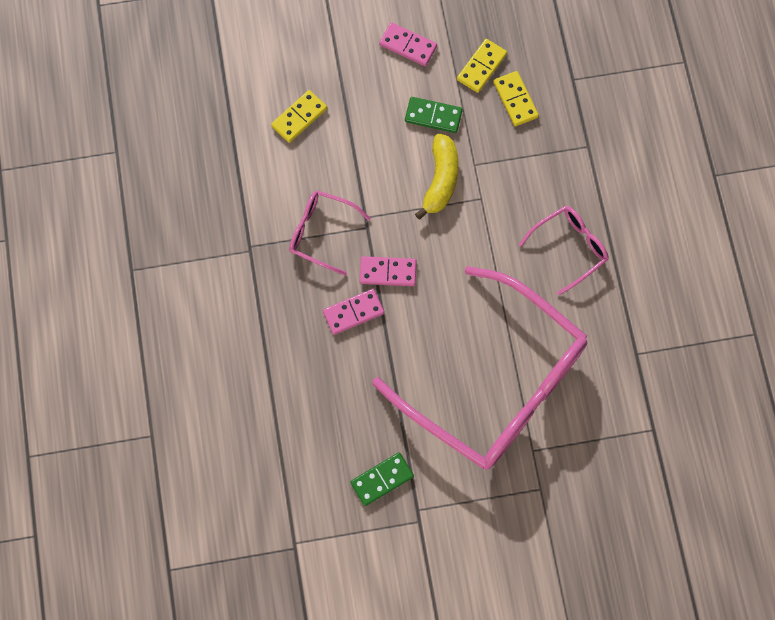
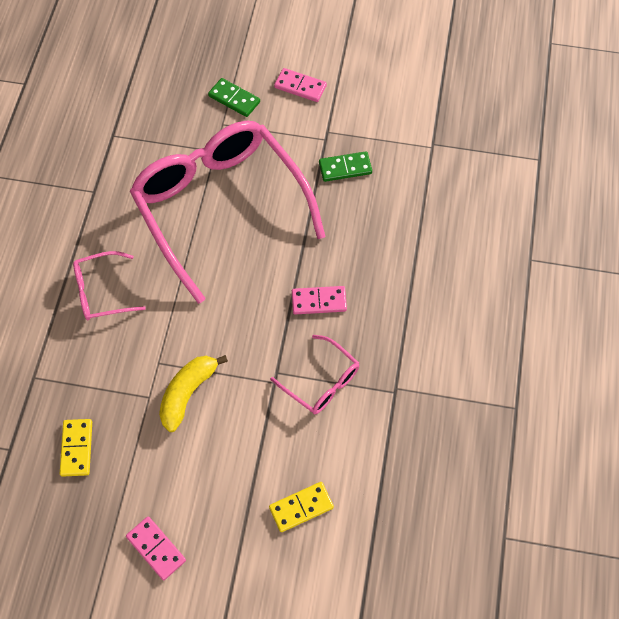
camera: 160 degrees left, 10 degrees down
(388, 272) = (273, 325): pink domino -> pink domino (300, 87)
(433, 116) = (165, 460): green domino -> green domino (234, 99)
(481, 67) = (92, 496): yellow domino -> none

